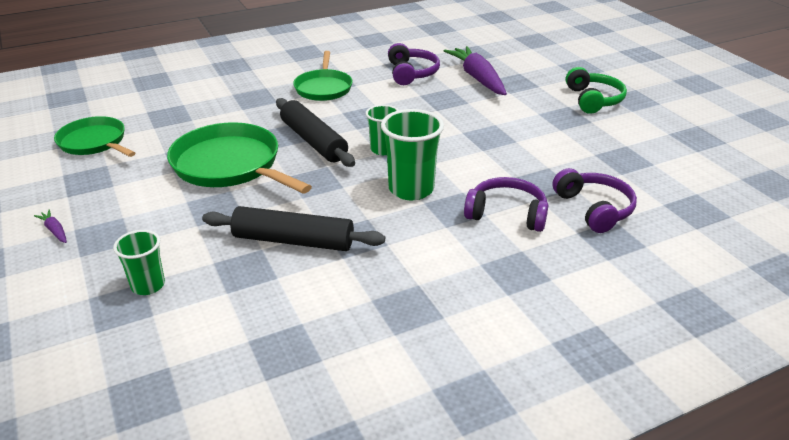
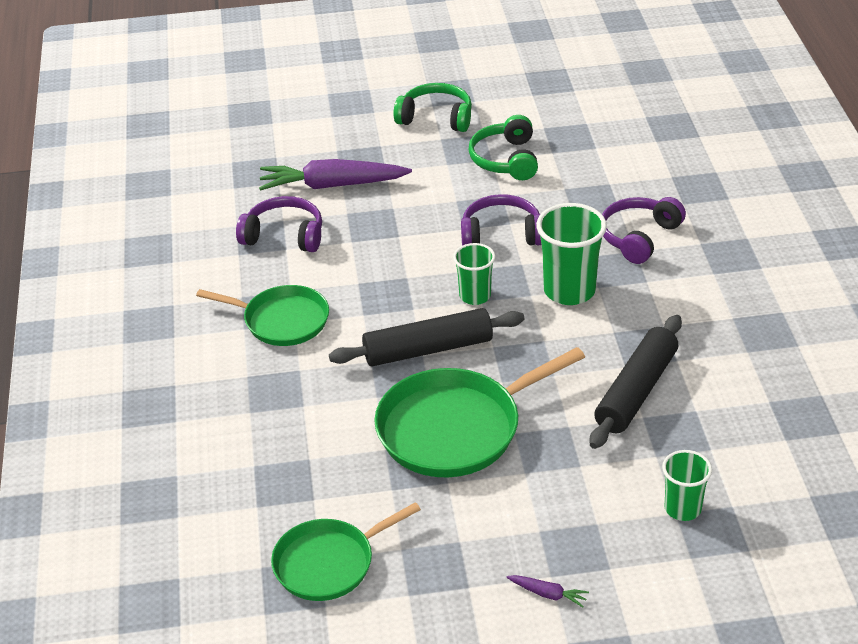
camera: 70 degrees left, 5 degrees up
(55, 230) = (548, 594): purple carrot -> purple carrot turned 135 degrees counterclockwise
(565, 136) = (506, 159): none -> green headphones
(594, 209) = (649, 182): purple headphones -> purple headphones (501, 234)

